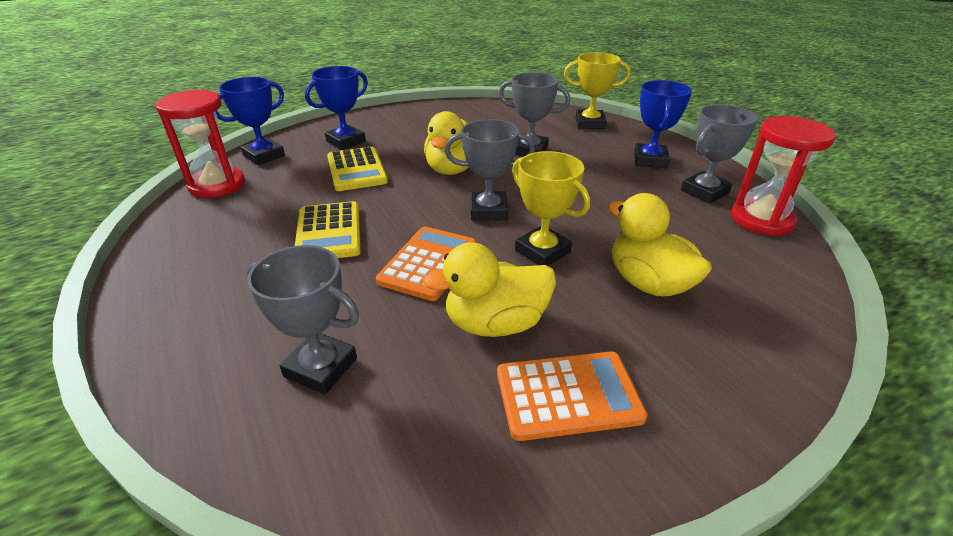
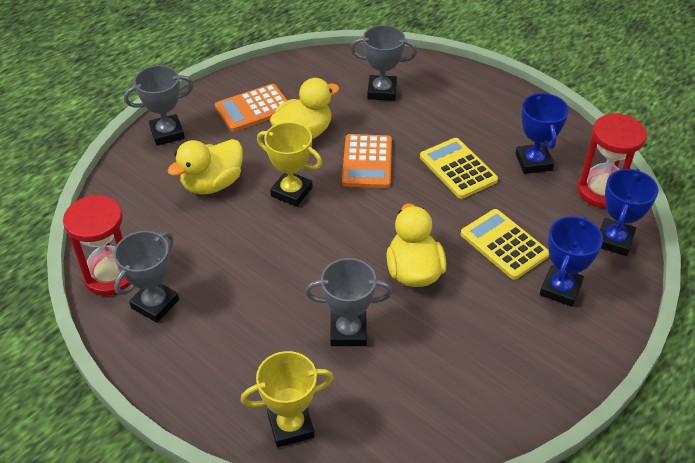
camera: 160 degrees right, 10 degrees up
(488, 211) = (350, 223): grey trophy -> grey trophy (167, 133)
(648, 283) = (212, 184): yellow duck -> yellow duck turned 105 degrees clockwise
(650, 160) = (208, 350): blue trophy -> blue trophy (533, 162)

